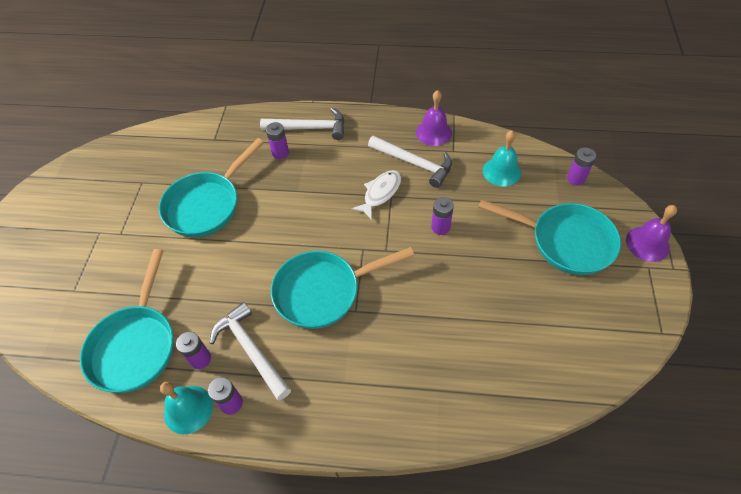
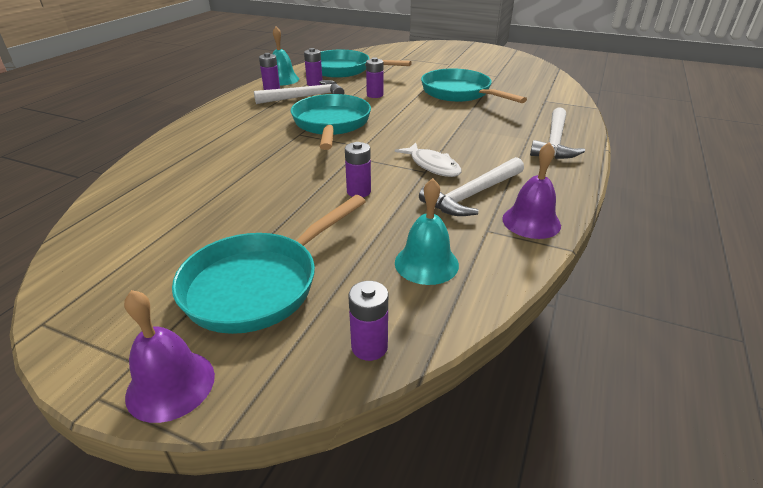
camera: 105 degrees right, 20 degrees down
(280, 153) = (517, 125): purple battery -> purple battery (375, 95)

